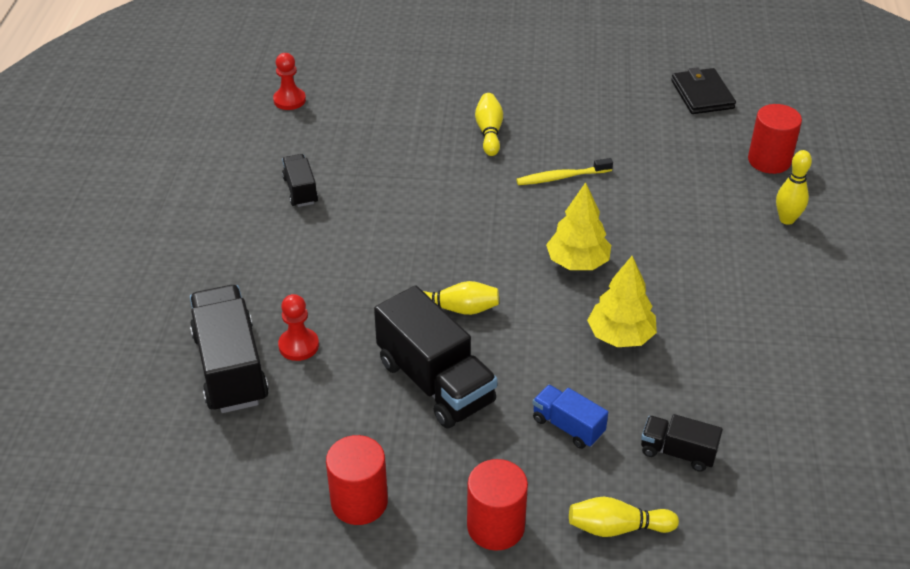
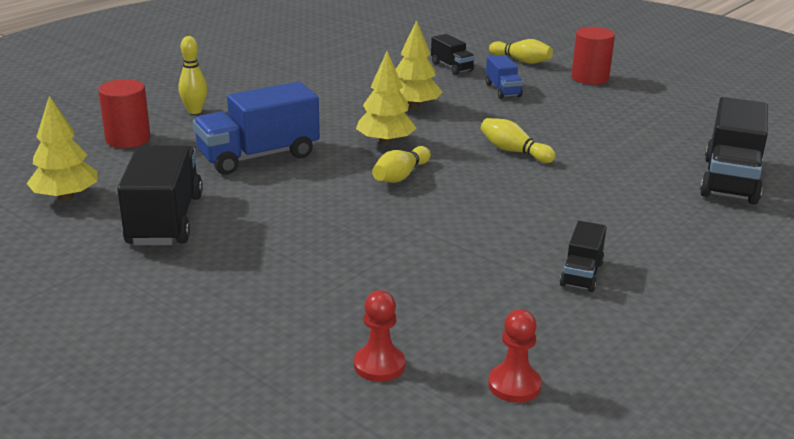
camera: 145 degrees left, 15 degrees down
(298, 345) = (663, 173): red pawn -> red pawn (379, 365)
(359, 502) = (667, 105): red cylinder -> none
(435, 382) = (570, 128): black truck -> black truck (165, 220)
(489, 132) = (318, 248): yellow bowling pin -> yellow bowling pin (400, 176)
(561, 177) = (310, 190): yellow toothbrush -> none
(649, 192) = (258, 156): none -> blue truck
(702, 94) = (66, 197): black wallet -> yellow tree

